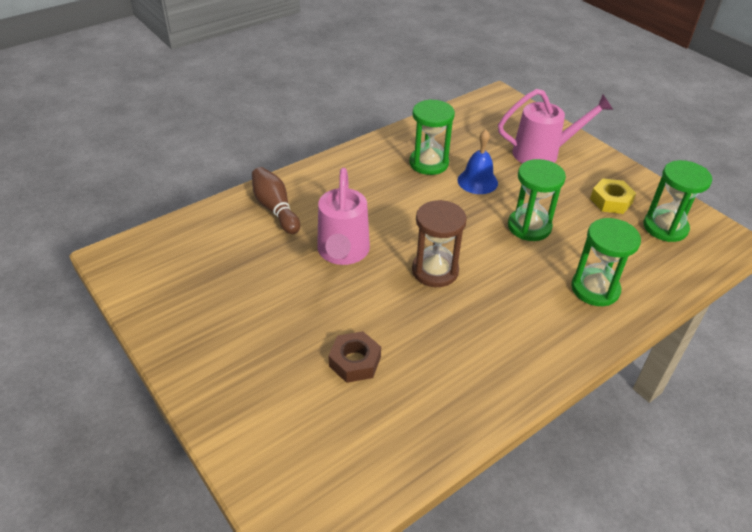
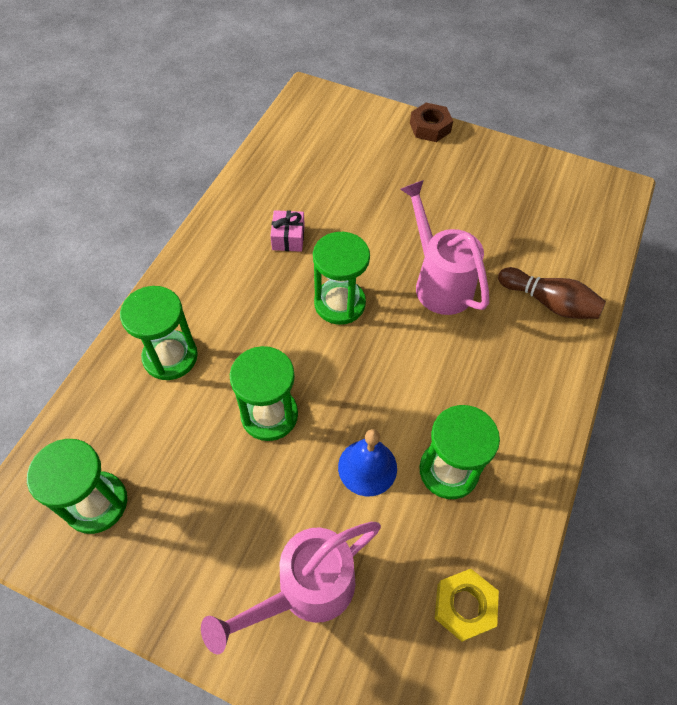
camera: 150 degrees right, 15 degrees up
(355, 362) = (350, 192): brown nut -> brown nut (430, 127)
(435, 271) = (339, 303): brown hourglass -> green hourglass
(447, 342) = (288, 238): none -> pink gift
(611, 201) = (177, 522): yellow nut -> yellow nut (464, 606)

